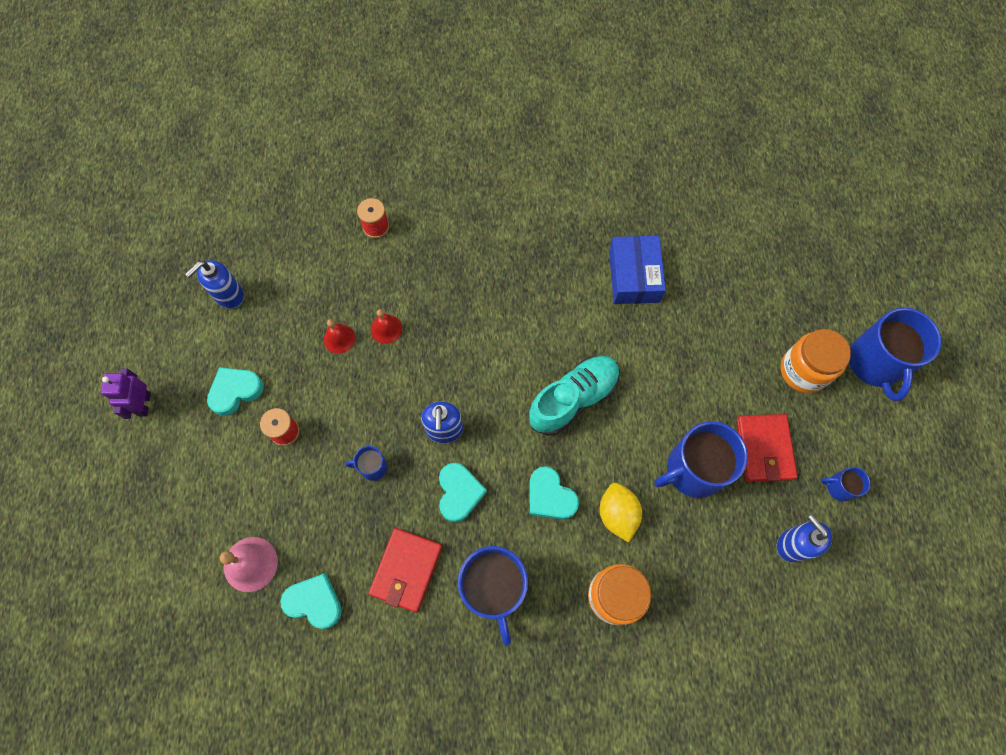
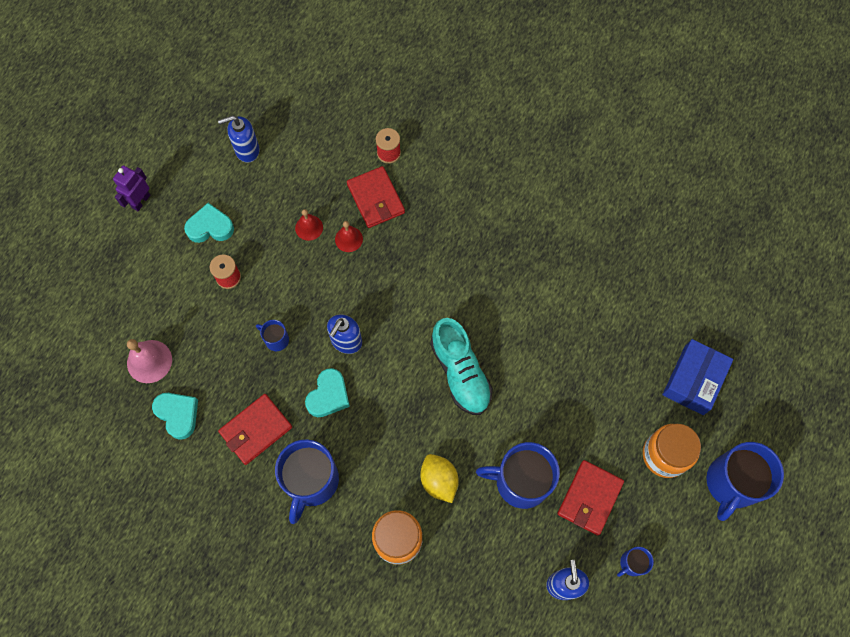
camera: 30 degrees right, 0 degrees up
(390, 277) = (376, 199): none -> red wallet
(550, 496) = (395, 437): turquoise heart -> none
(573, 399) = (460, 373): turquoise shoe -> turquoise shoe turned 75 degrees clockwise
(617, 514) = (439, 480): yellow lemon -> yellow lemon turned 45 degrees counterclockwise
(634, 276) = (571, 301): blue box -> blue box (693, 380)
(839, 487) = (632, 563): blue mug -> blue mug turned 75 degrees counterclockwise

